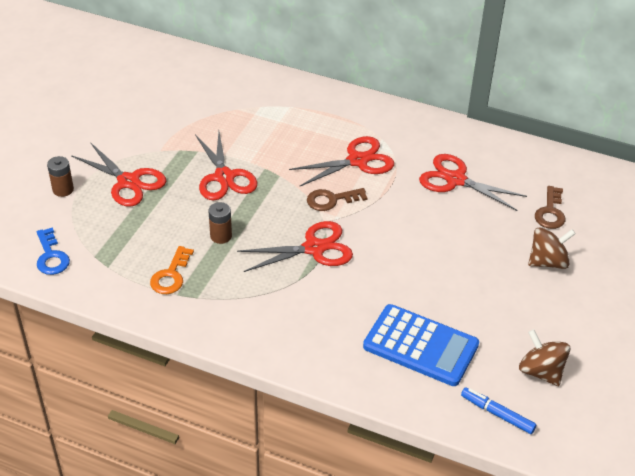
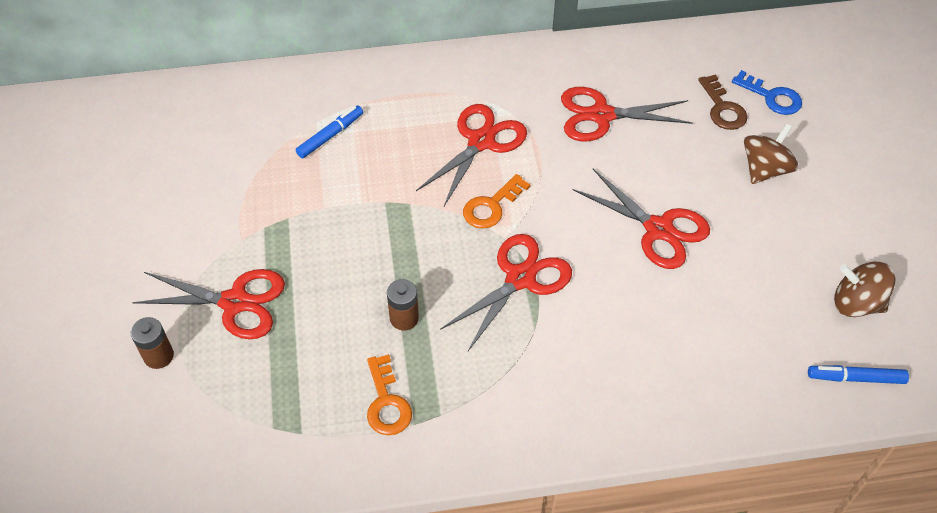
camera: 30 degrees left, 10 degrees up
(51, 256) = (217, 458): blue key -> blue key (772, 97)
(224, 177) = (346, 237): red scissors -> red scissors (658, 229)
(262, 117) = (330, 136): none -> blue marker
(331, 200) = (491, 206): brown key -> orange key
(420, 346) = (722, 339): blue calculator -> none

